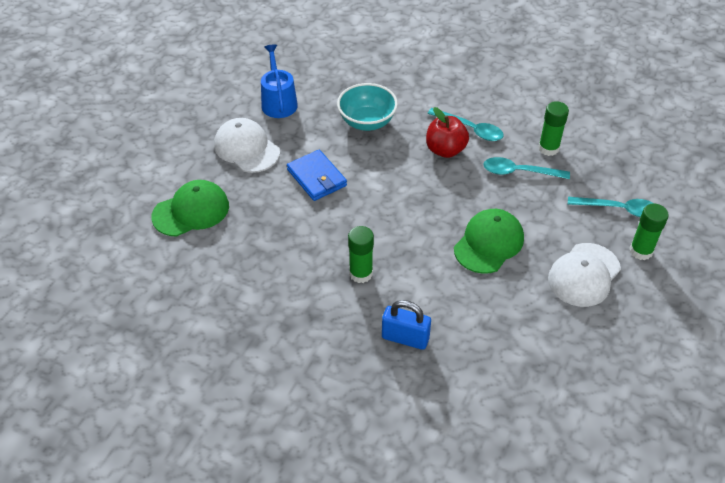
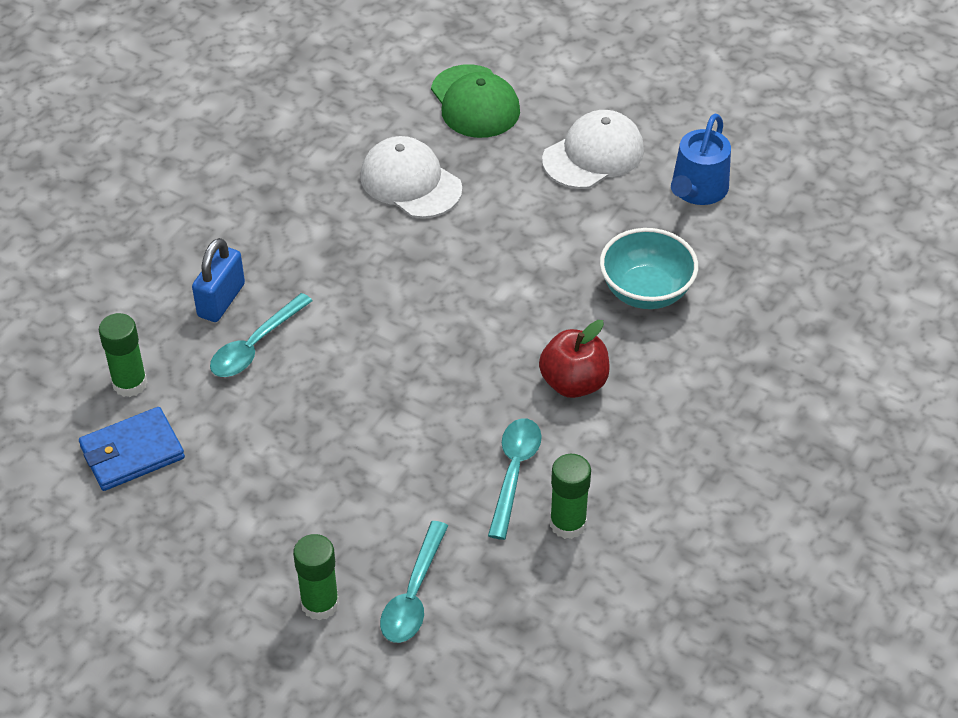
camera: 95 degrees right, 0 degrees up
(278, 102) = (697, 190): blue watering can -> blue watering can turned 120 degrees clockwise
(317, 177) = (525, 227): blue wallet -> blue wallet (132, 453)
(361, 273) = (337, 264): green glue stick -> green glue stick (130, 383)
(470, 129) = (622, 422): turquoise spoon -> turquoise spoon (255, 346)
(489, 243) = (368, 410): green cap -> none
(584, 275) = (286, 517): white cap -> white cap (410, 182)

